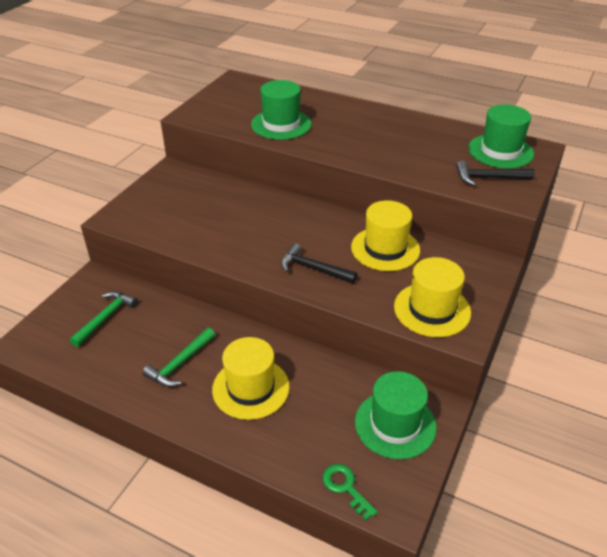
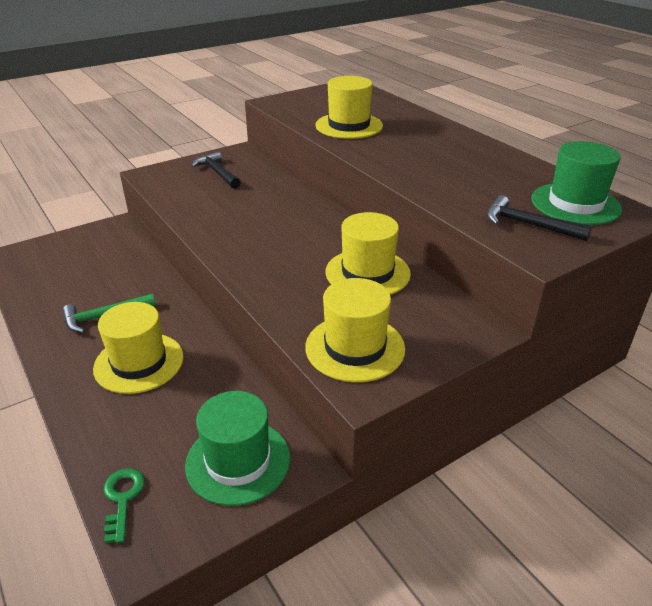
camera: 30 degrees right, 5 degrees down
(105, 317) = (89, 258): green hammer -> none
(281, 124) = (349, 126): green hat -> yellow hat
(313, 268) = (272, 266): black hammer -> black hammer (217, 173)

